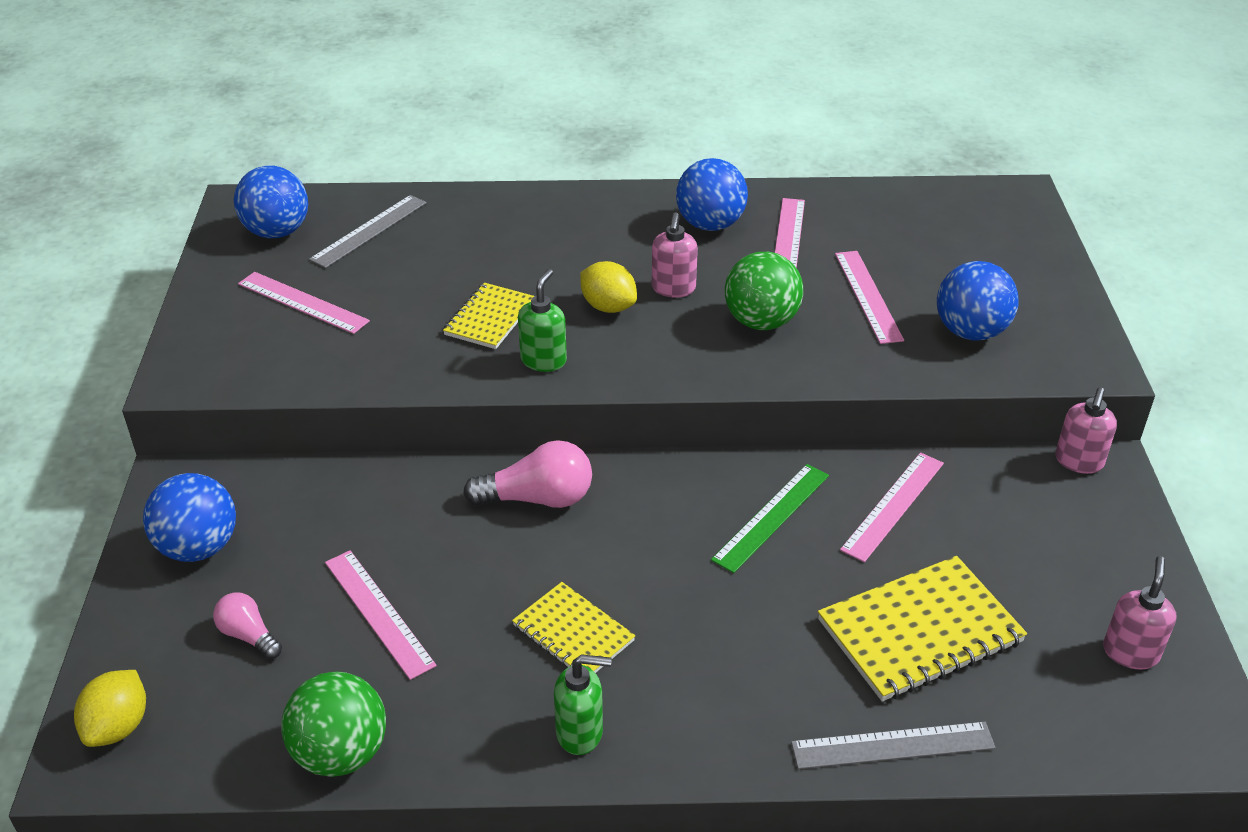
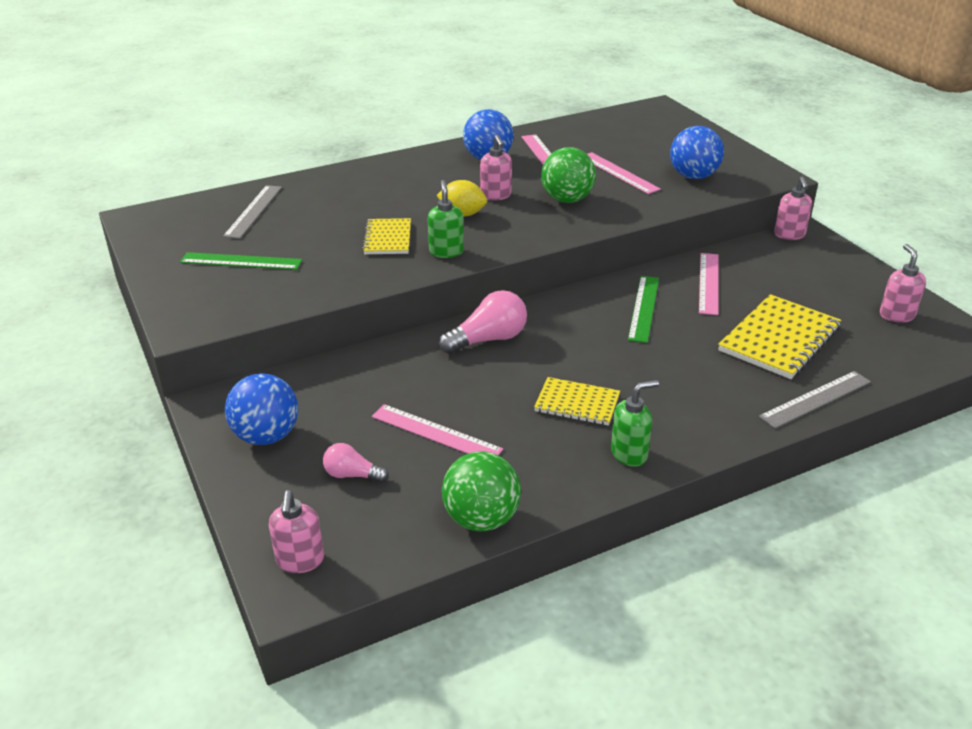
camera: 25 degrees left, 5 degrees down
(118, 726) = (300, 561): yellow lemon -> pink soap dispenser
(277, 232) = (182, 227): blue ball -> none
(303, 302) = (241, 261): pink ruler -> green ruler

